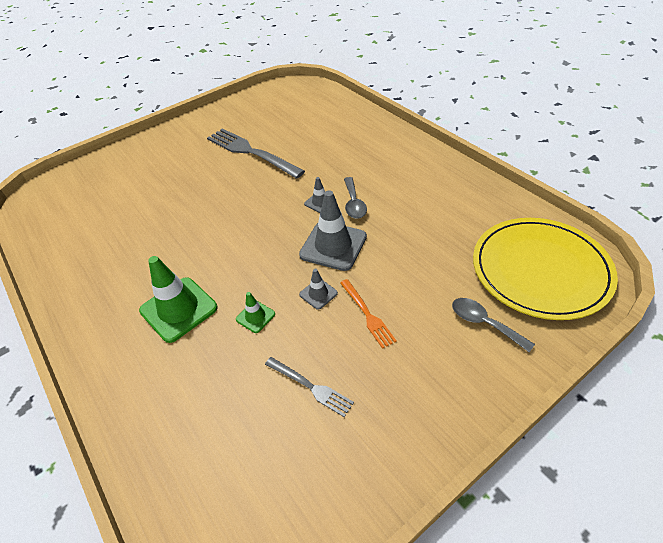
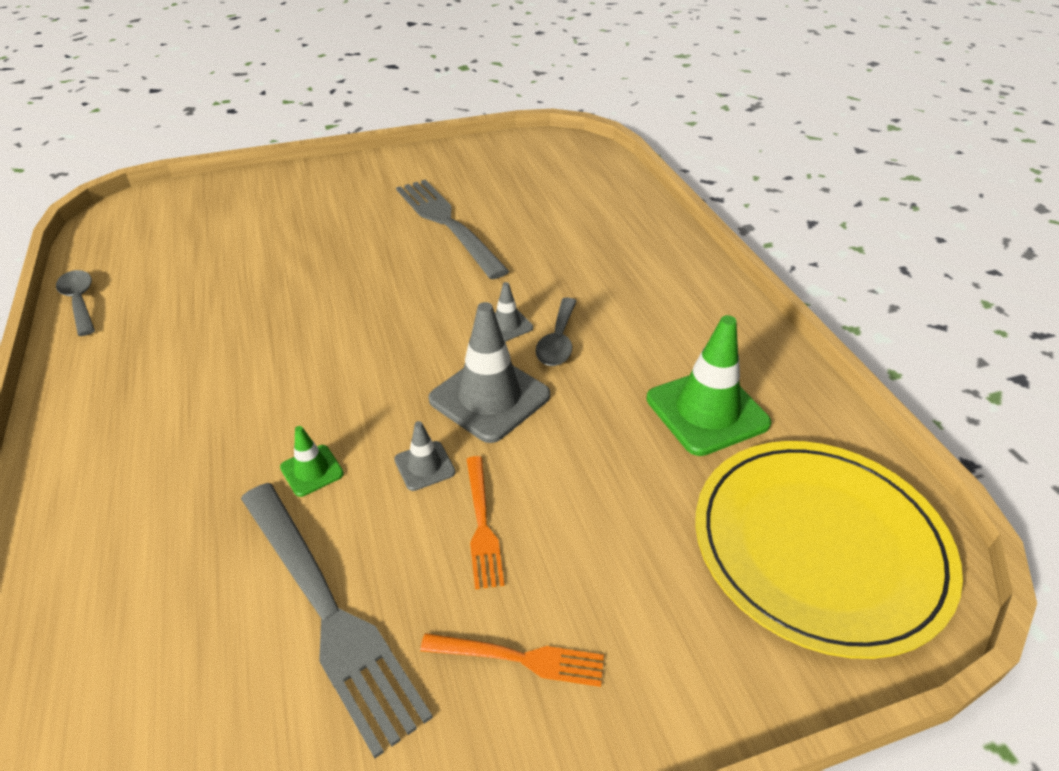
camera: 15 degrees right, 5 degrees down
(178, 309) = (212, 423): green traffic cone -> green traffic cone (707, 411)
(311, 387) = (329, 612): grey fork -> grey fork, size x1.93
(424, 374) = (520, 658): none -> orange fork
(484, 323) = (669, 606): grey spoon -> grey spoon (80, 301)

